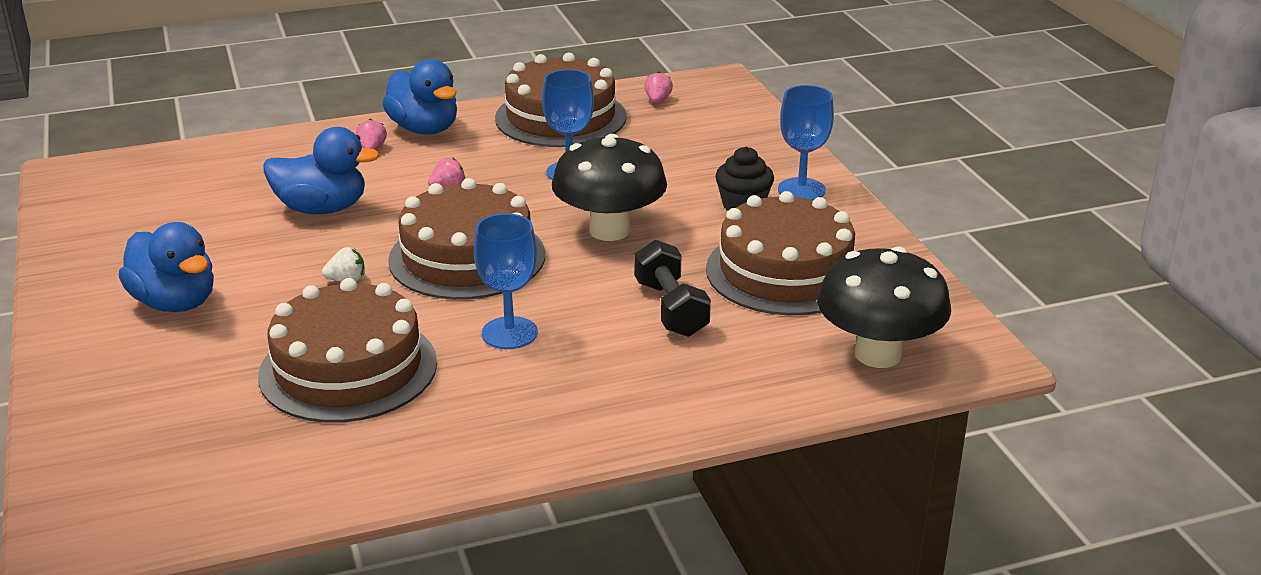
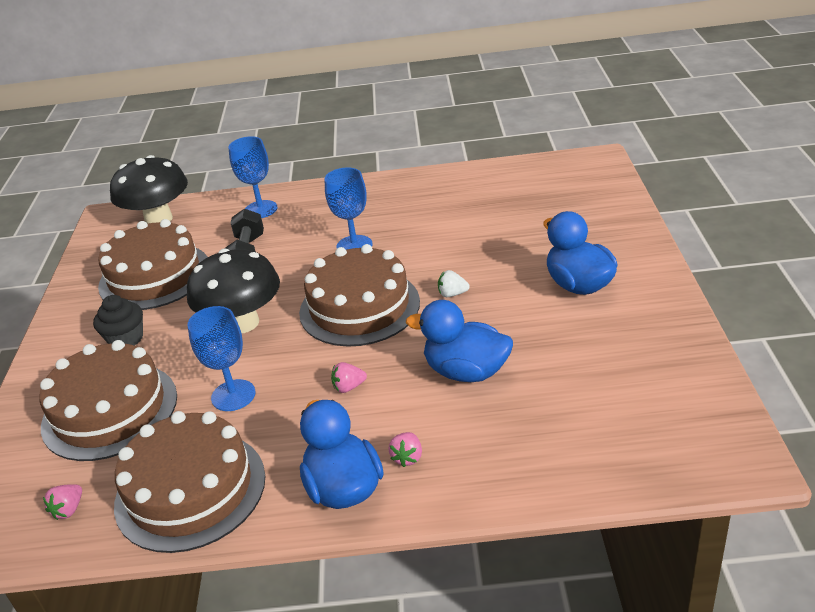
camera: 160 degrees left, 5 degrees up
(348, 368) = (458, 230): brown cake -> brown cake (110, 410)
(801, 190) = (68, 351): blue goblet -> blue goblet (261, 209)

